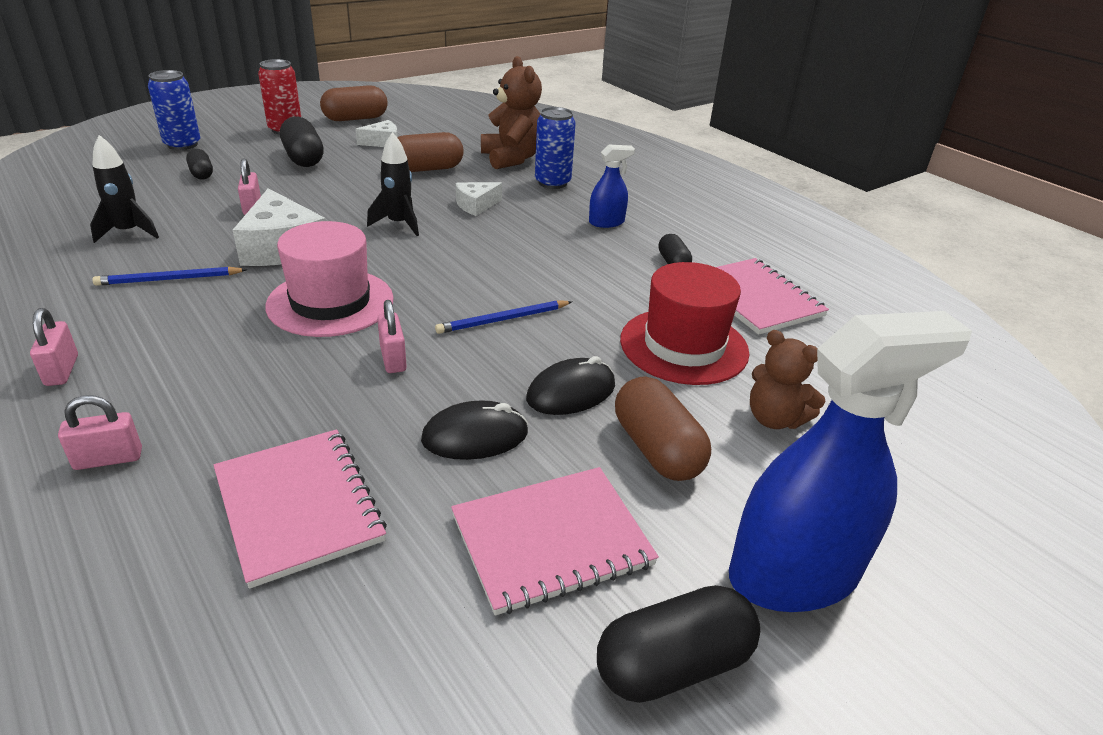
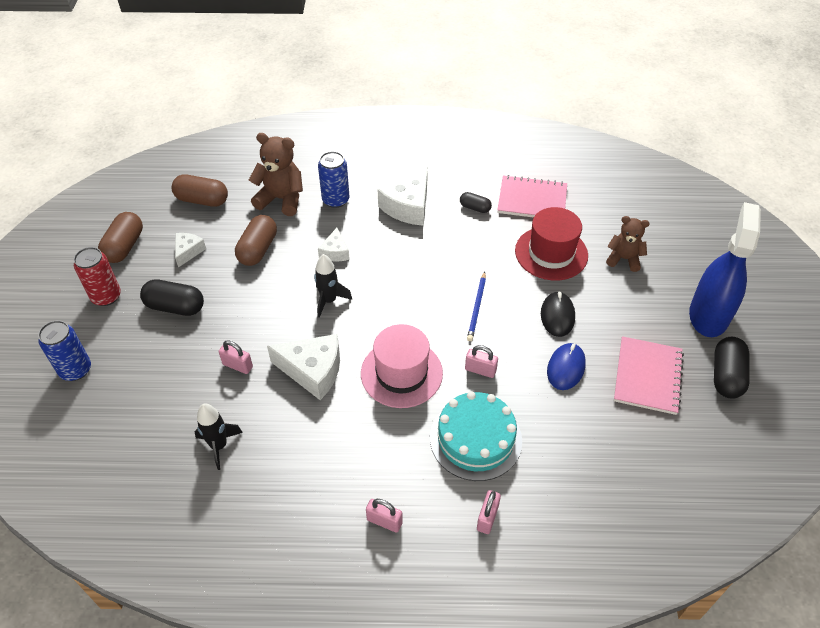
camera: 50 degrees left, 15 degrees up
(169, 279) = (310, 442): blue pencil -> none
(201, 174) = (149, 375): black capsule -> none
(260, 397) = (475, 439): none -> turquoise cake
(298, 506) = (572, 453): pink notebook -> none
(475, 436) = (566, 368): black mouse -> blue mouse
(606, 222) = (408, 206): blue spray bottle -> white cheese
(657, 449) = (616, 310): brown capsule -> brown capsule (202, 200)
(774, 419) = (624, 259): brown teddy bear -> brown teddy bear turned 150 degrees counterclockwise

